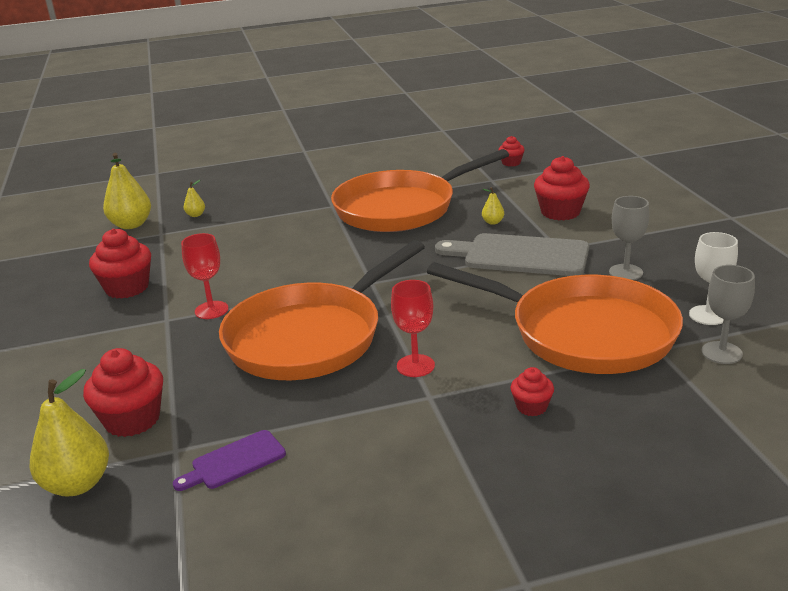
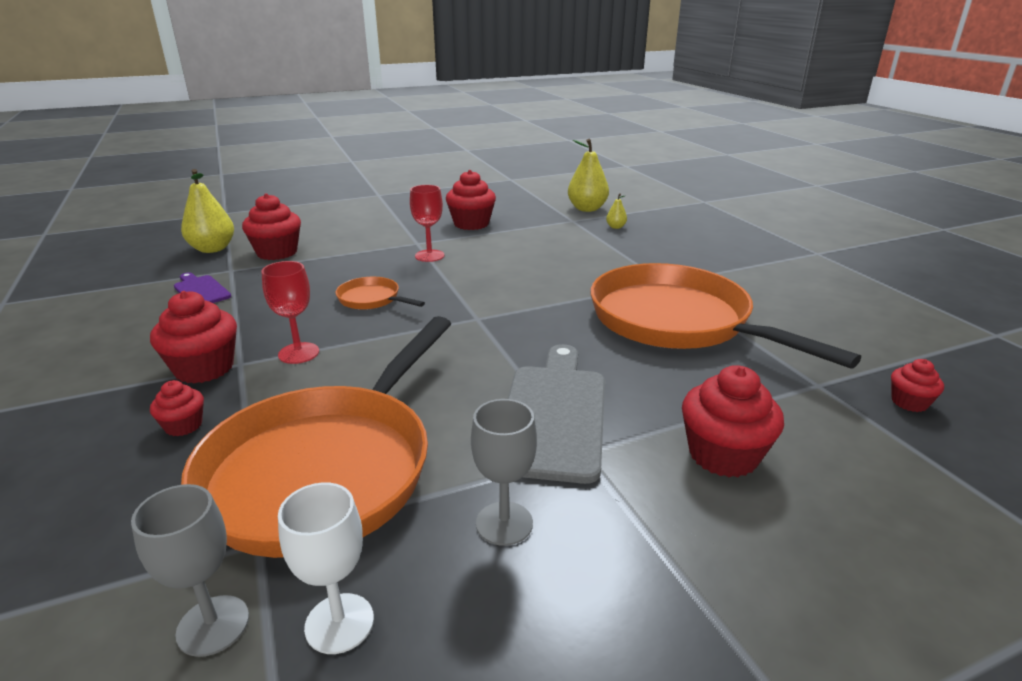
camera: 80 degrees right, 0 degrees up
(311, 337) = (372, 299): orange pan -> orange pan, size x0.42
(435, 416) = (204, 368): none -> red cupcake
(493, 222) = (658, 390): yellow pear -> none

